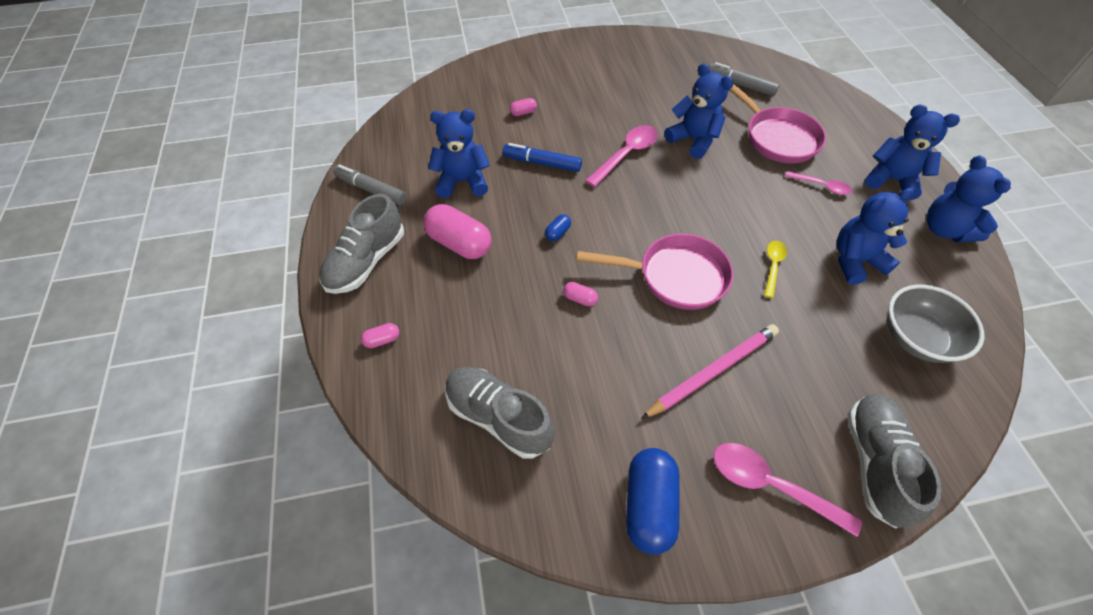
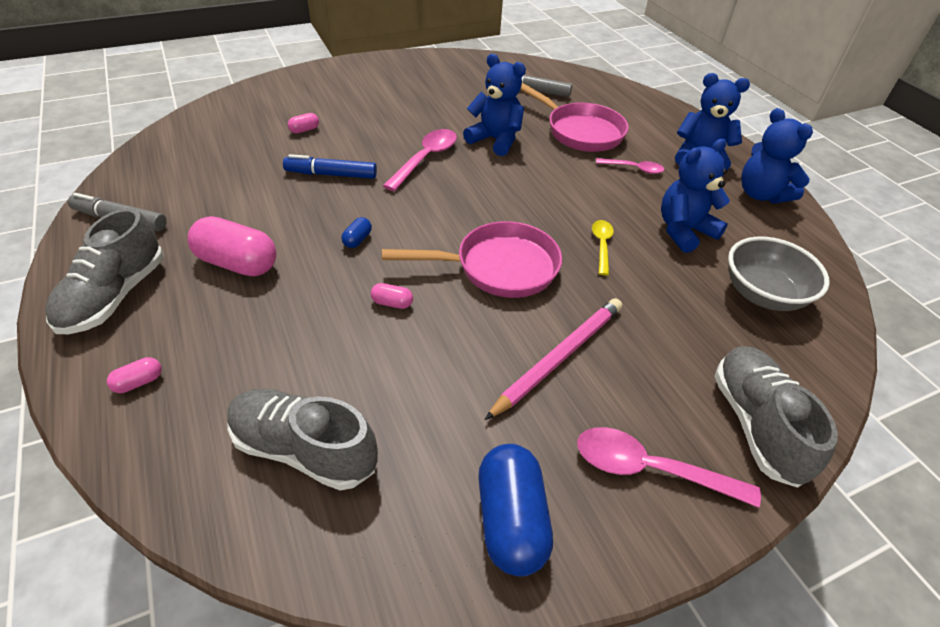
camera: 15 degrees left, 10 degrees down
(462, 181) = (237, 200): blue teddy bear -> none

